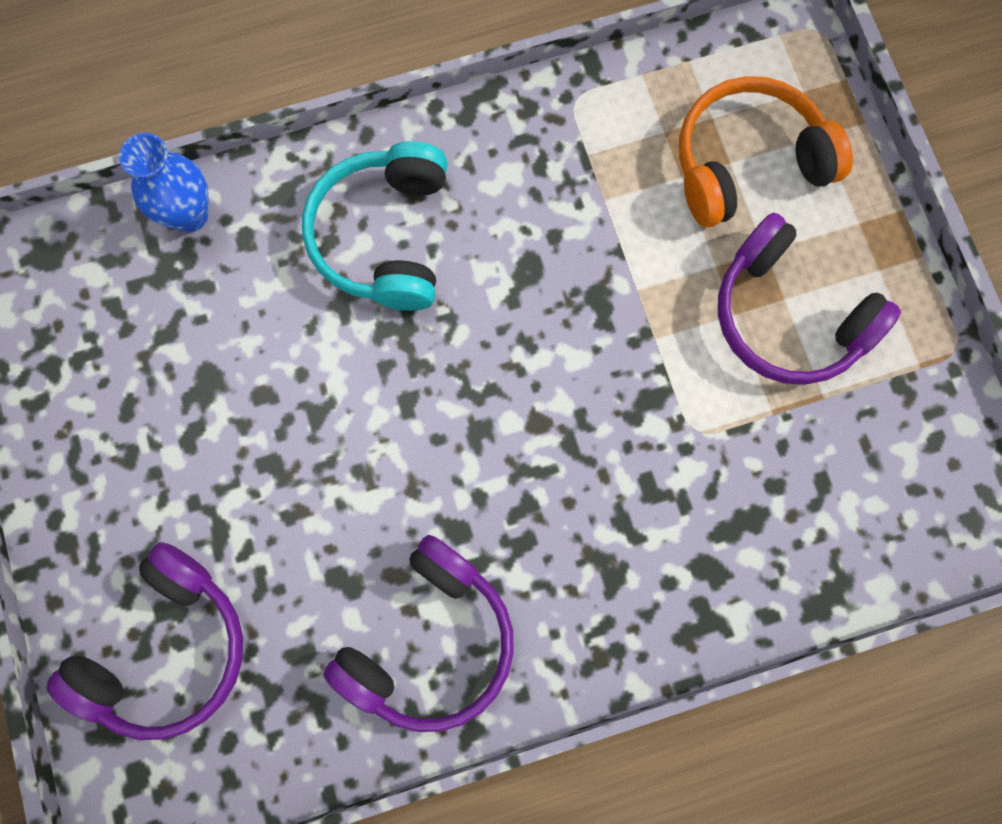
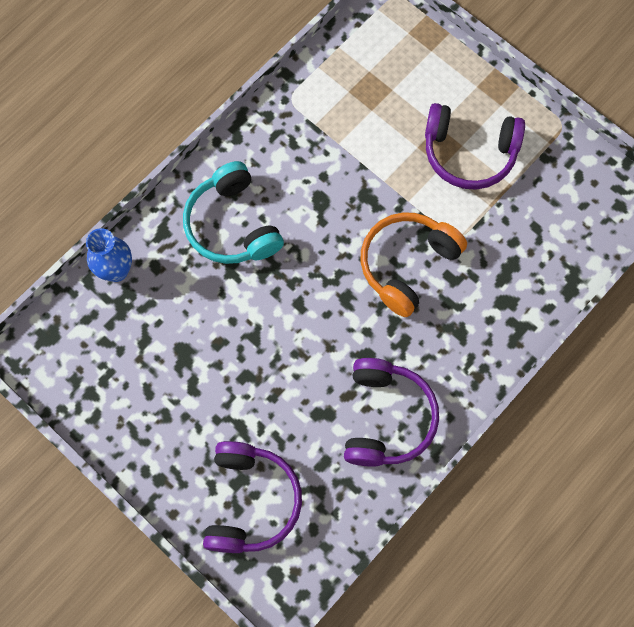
camera: 30 degrees left, 5 degrees down
(747, 163) = (401, 85): orange headphones -> orange headphones (407, 265)

